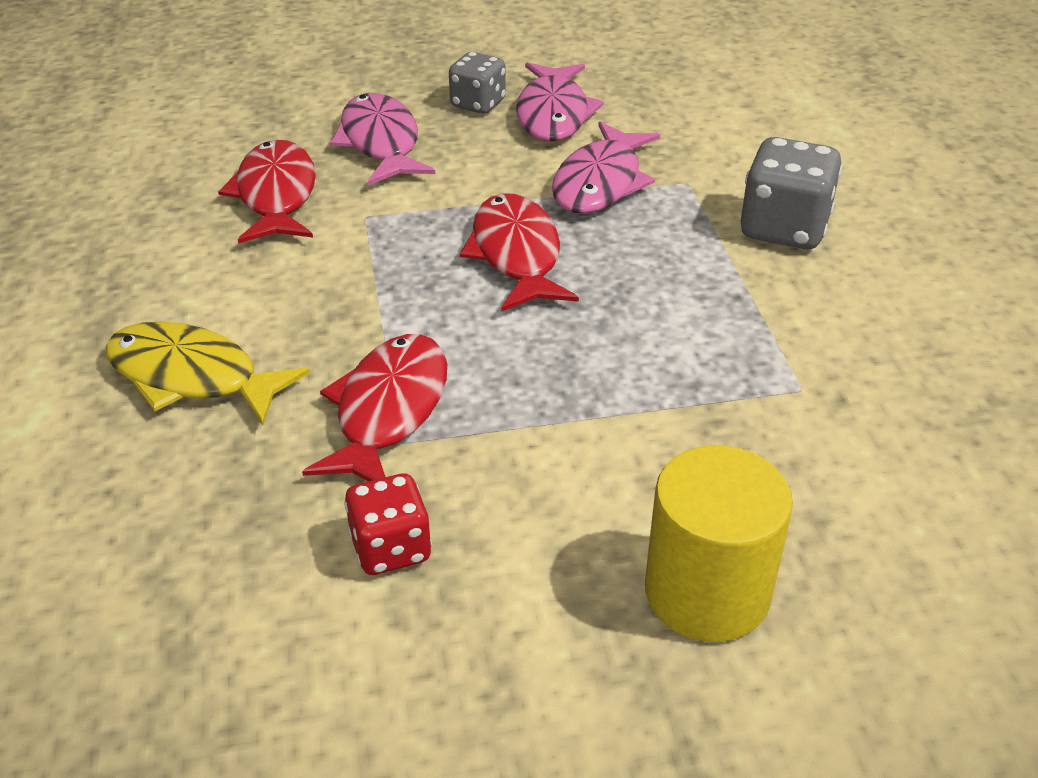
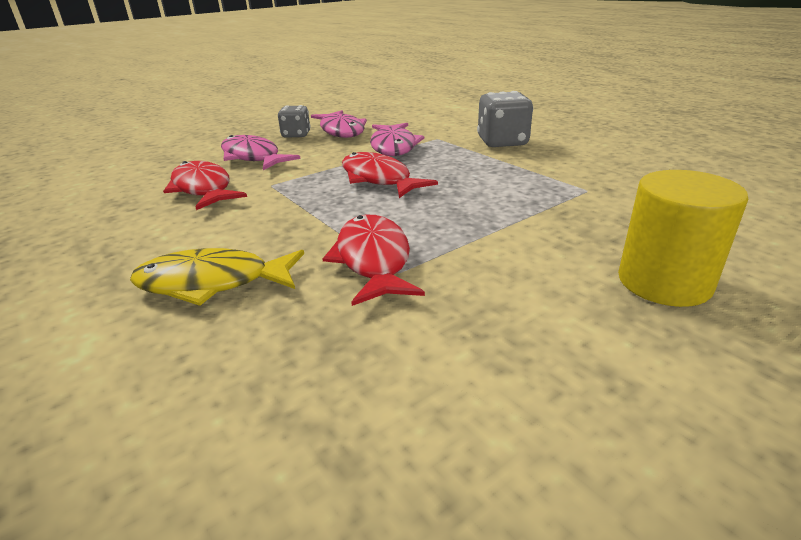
camera: 25 degrees left, 10 degrees down
(391, 548) = (452, 328): red dice -> none

